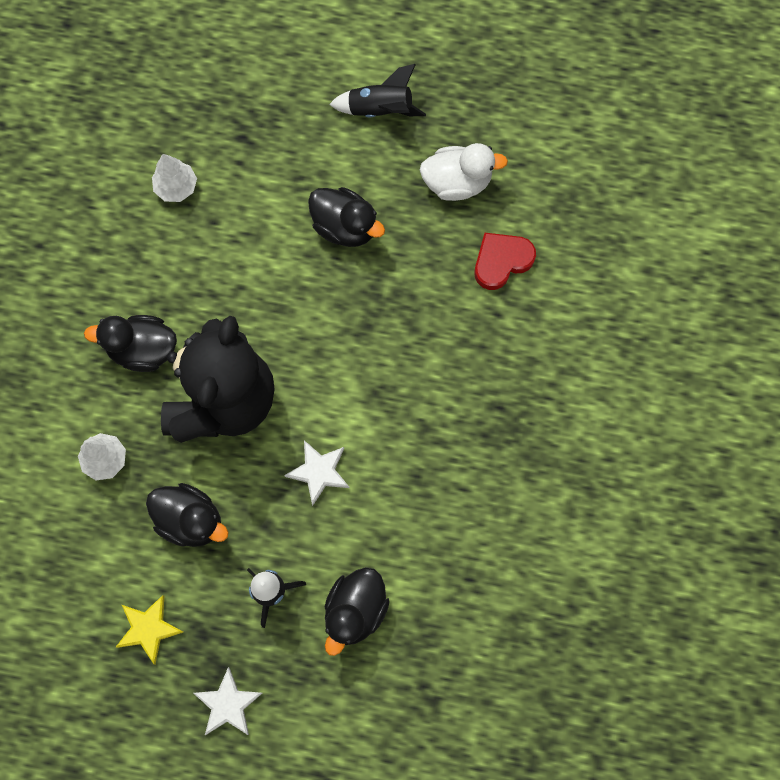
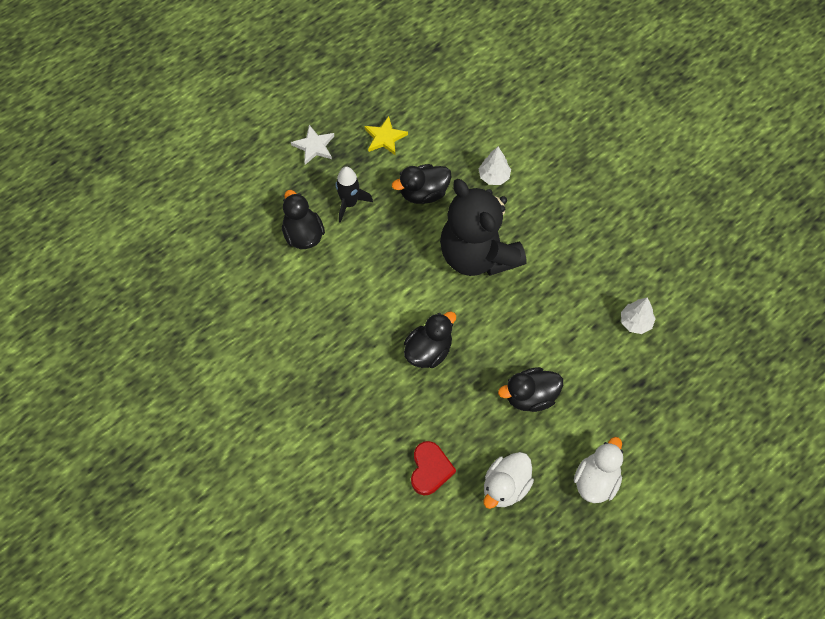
camera: 130 degrees right, 10 degrees down
(142, 349) = (543, 235): black duck -> black duck (428, 351)
(319, 472) = (393, 271): white star -> none
(380, 109) = (596, 480): black rocket -> white duck

